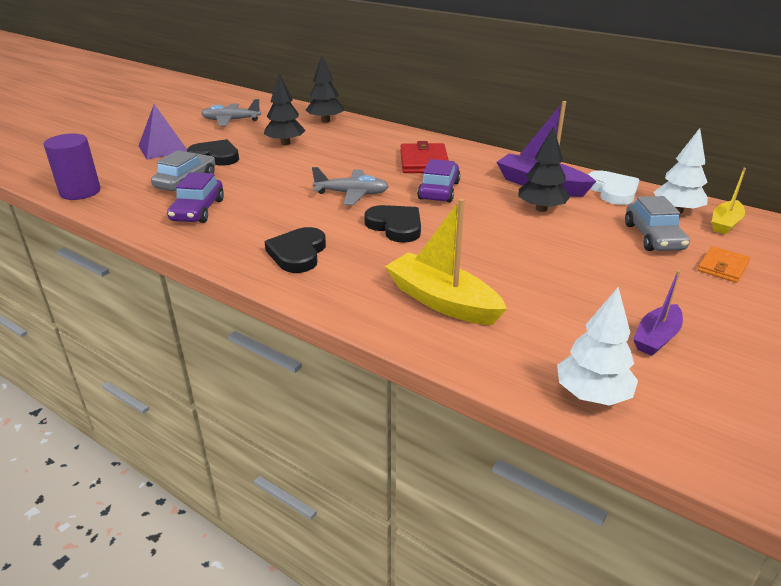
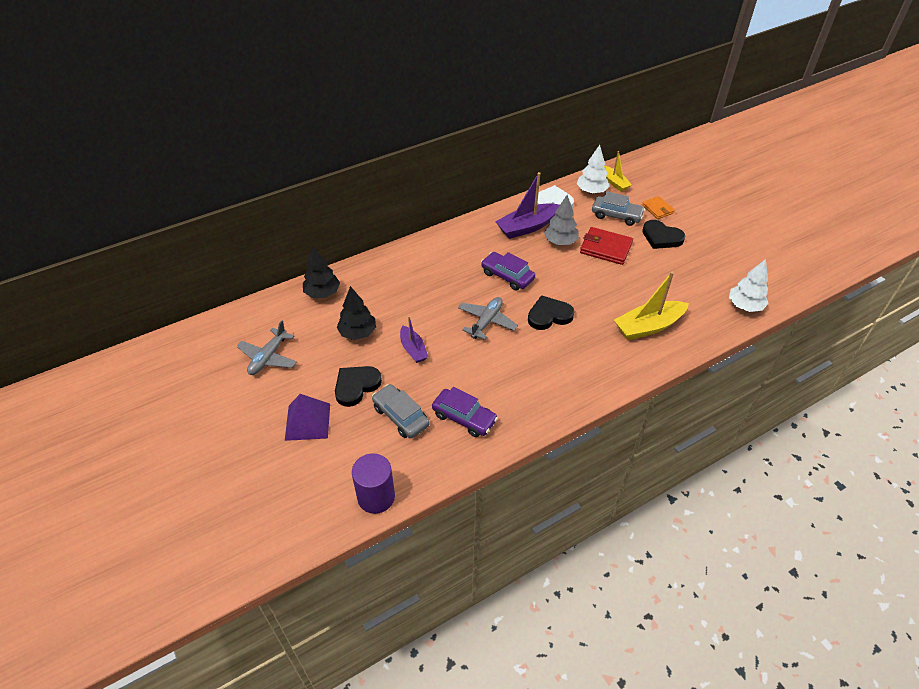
camera: 65 degrees left, 15 degrees up
(298, 253) = (563, 375): black heart -> black heart (661, 237)
(424, 162) = (454, 266): red wallet -> red wallet (605, 248)
(541, 209) = (560, 242): black tree -> grey tree
(656, 337) = (709, 264): purple boat -> purple boat (413, 349)

